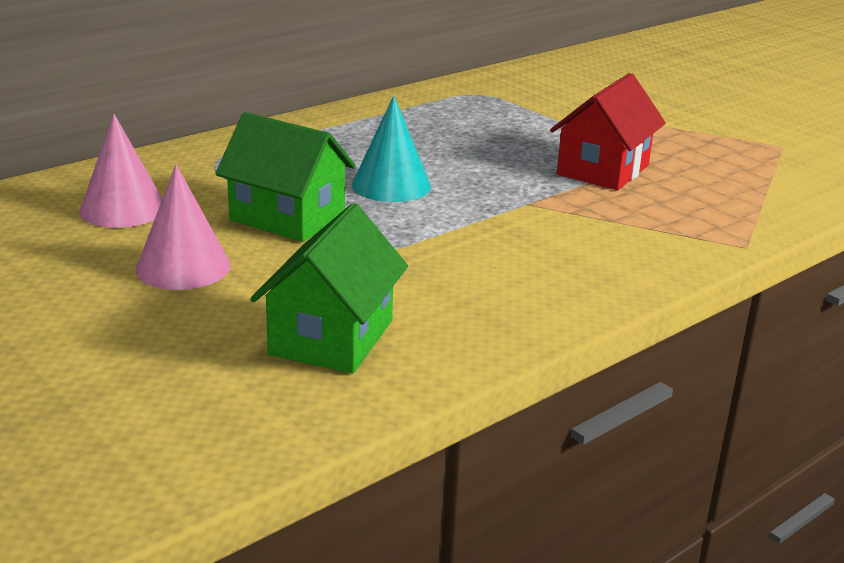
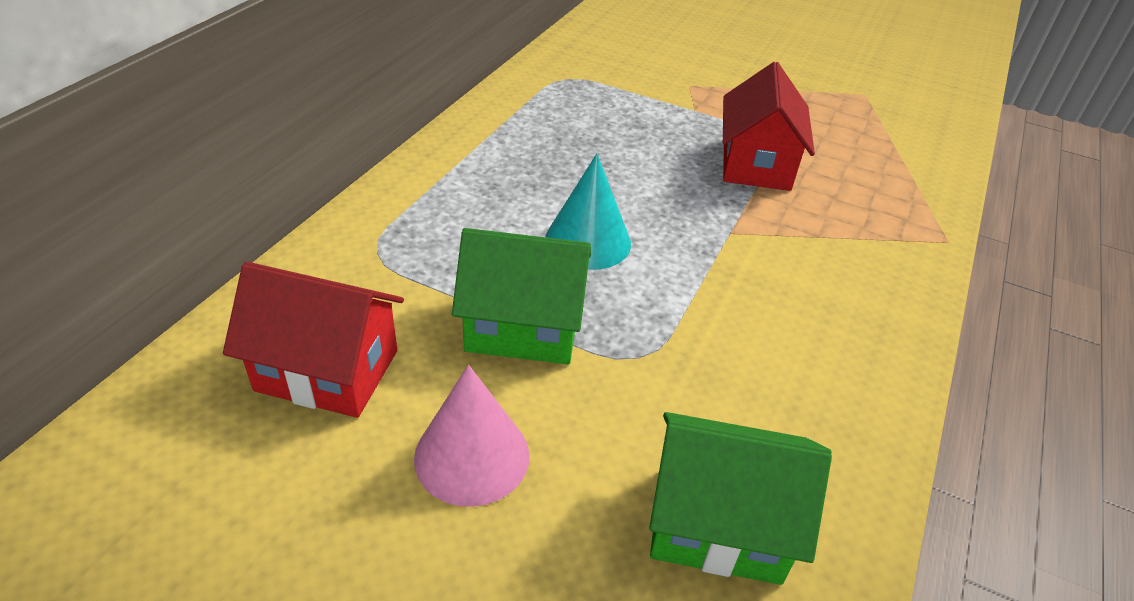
camera: 25 degrees left, 15 degrees up
(123, 209) = (327, 370): pink cone -> red house
(332, 337) = (718, 523): green house -> green house turned 75 degrees counterclockwise

